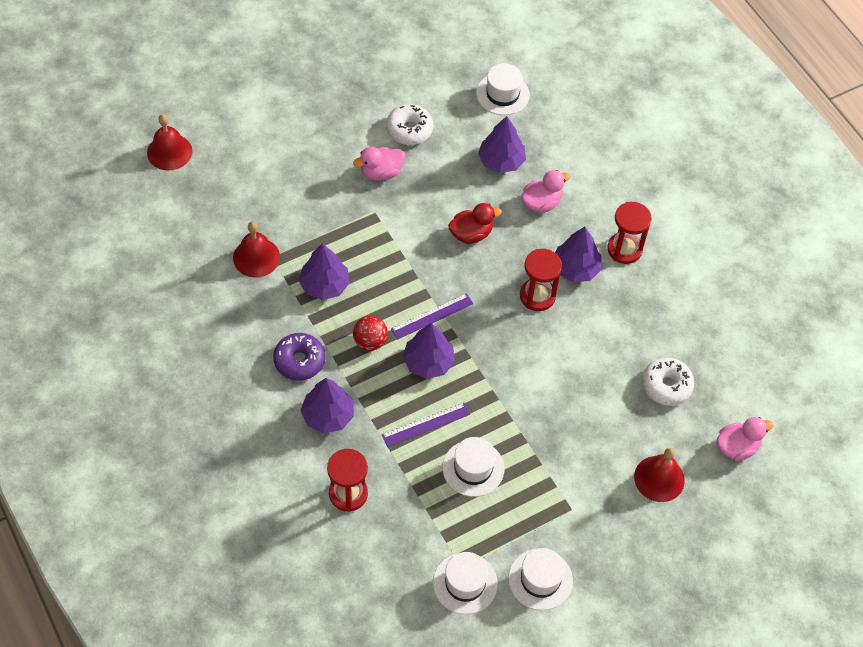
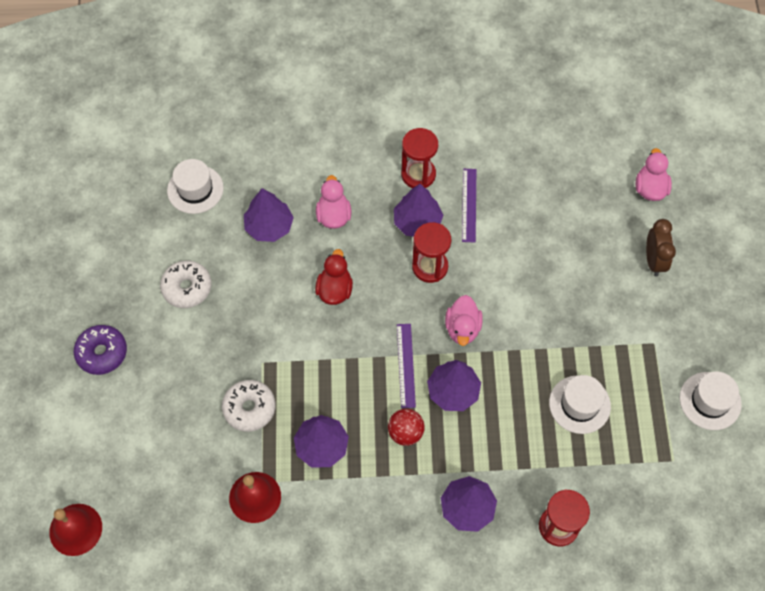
camera: 60 degrees left, 5 degrees up
(299, 361) = (395, 508): purple donut -> purple donut (102, 353)
(381, 172) = (221, 336): pink duck -> pink duck (462, 328)
(426, 424) = (517, 424): purple ruler -> purple ruler (469, 205)
(465, 583) = (689, 465): white hat -> none
(659, 478) = (654, 261): red bell -> brown clock
(666, 385) = (569, 211): white donut -> white donut (249, 408)

